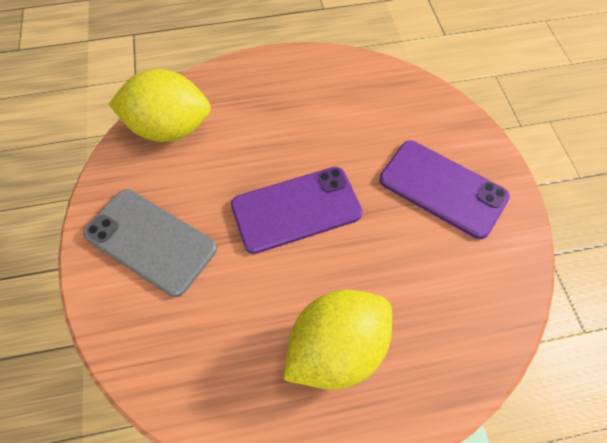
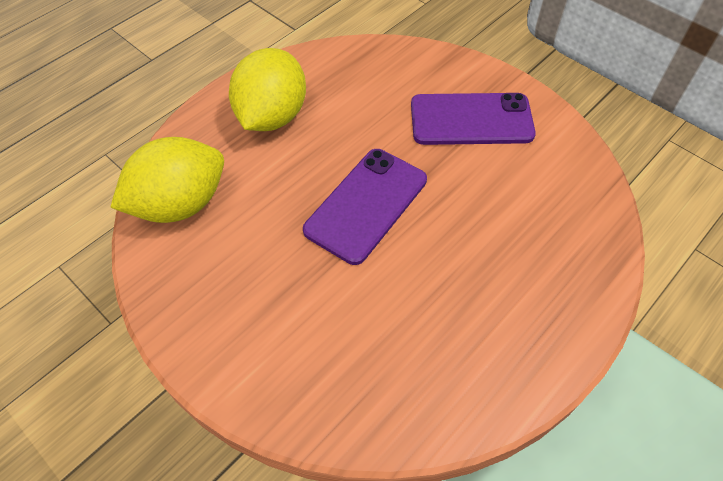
camera: 35 degrees left, 5 degrees down
(150, 241) = (254, 313): grey phone -> none
(336, 348) = (496, 292): yellow lemon -> yellow lemon (272, 116)

